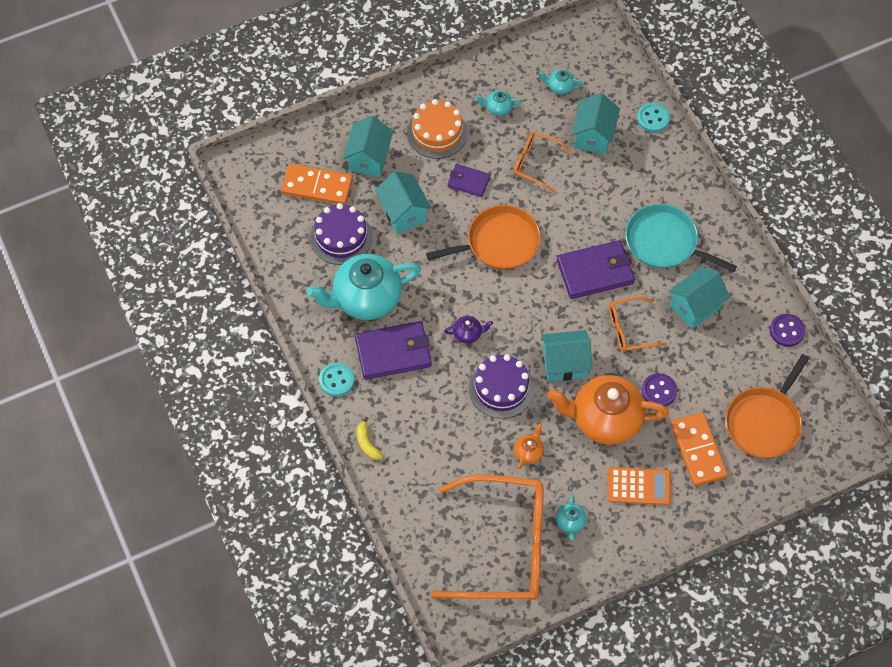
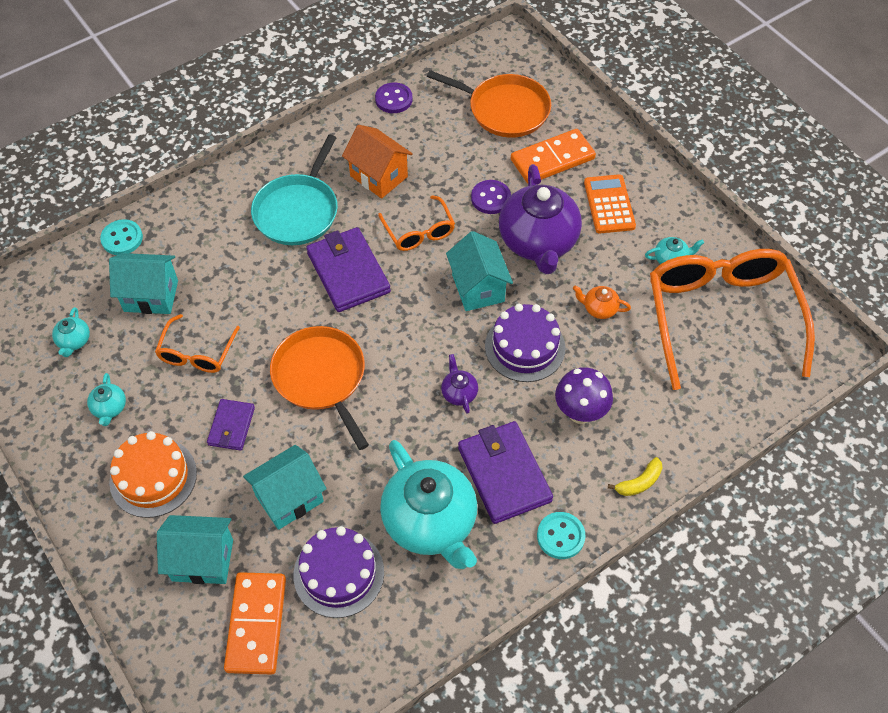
camera: 100 degrees left, 5 degrees down
(434, 415) = (580, 413): none -> purple mushroom
(605, 419) = (538, 242): orange teapot -> purple teapot
(695, 307) = (378, 176): turquoise house -> orange house

